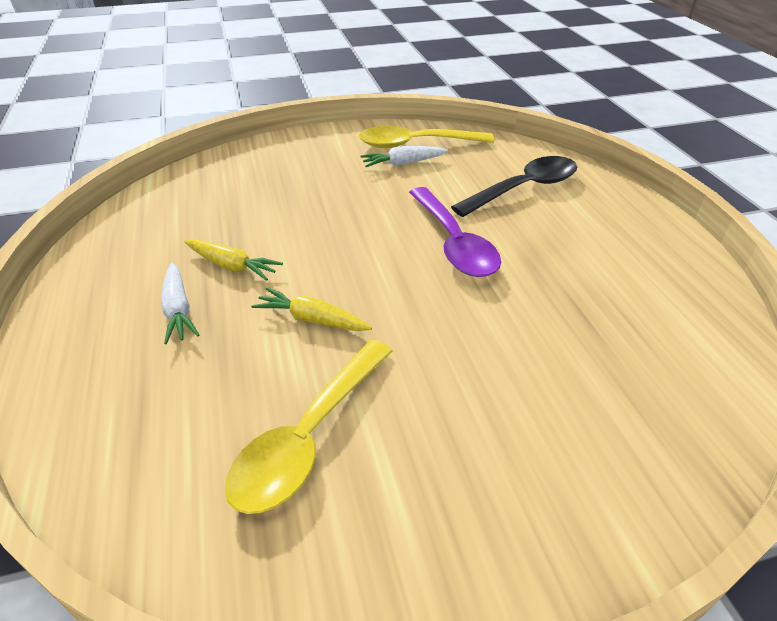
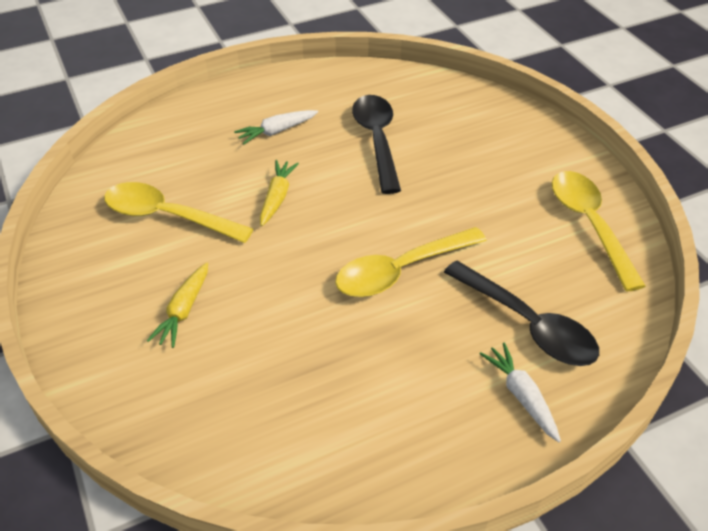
camera: 80 degrees right, 5 degrees up
(232, 266) = (331, 143): yellow carrot -> yellow carrot (184, 310)
(246, 233) = (377, 140): none -> black spoon
(403, 163) = (539, 219): white carrot -> white carrot (521, 396)
(454, 243) = (401, 271): purple spoon -> yellow spoon

